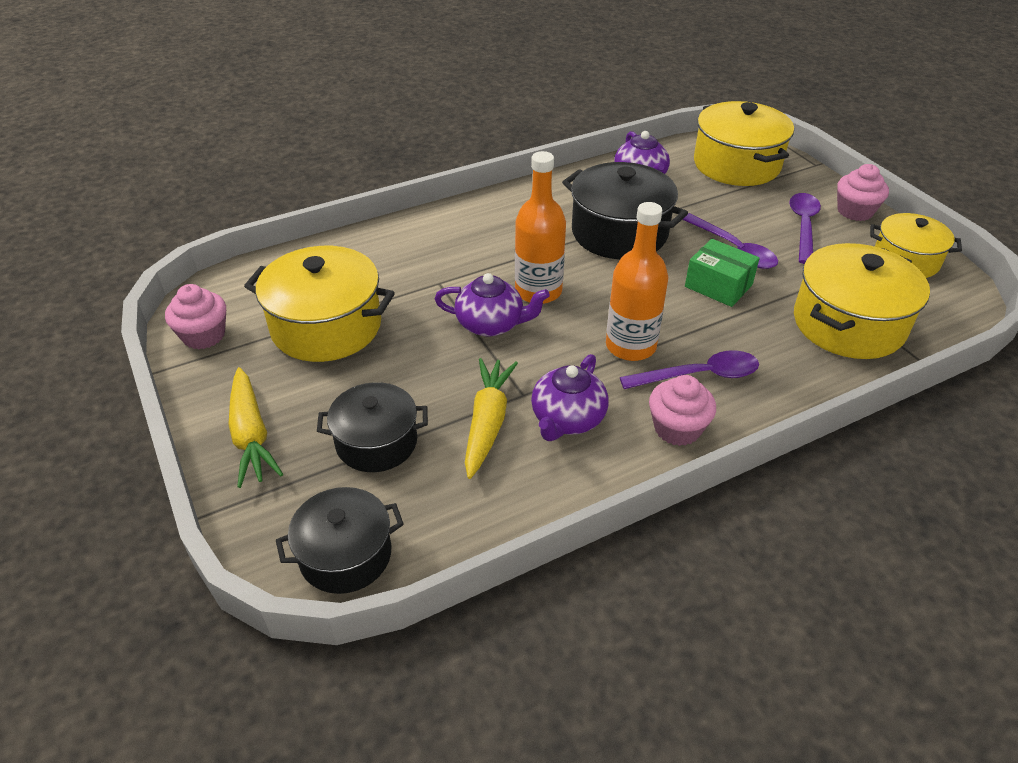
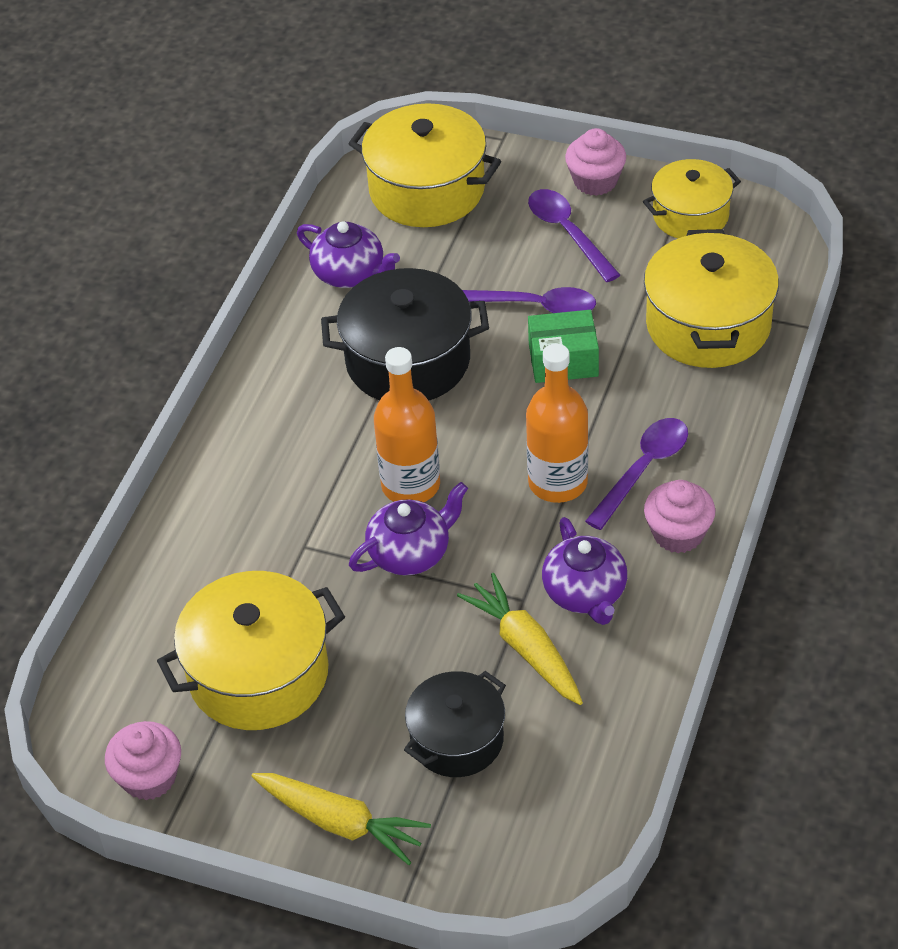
camera: 40 degrees left, 5 degrees up
(345, 555) = (555, 842): black pot -> none

